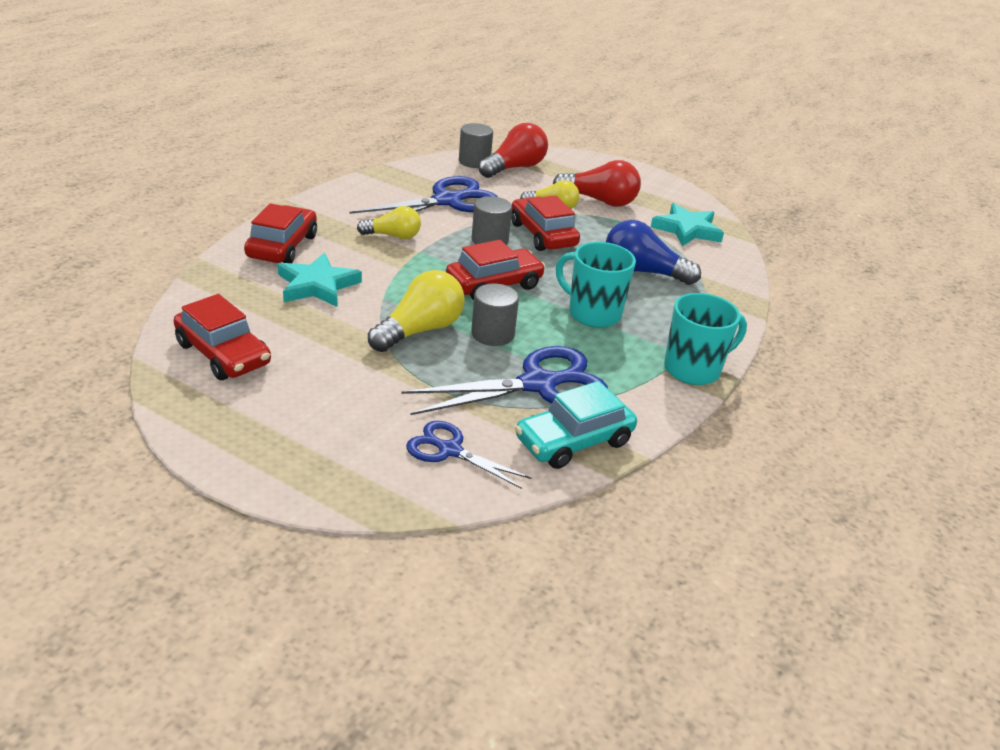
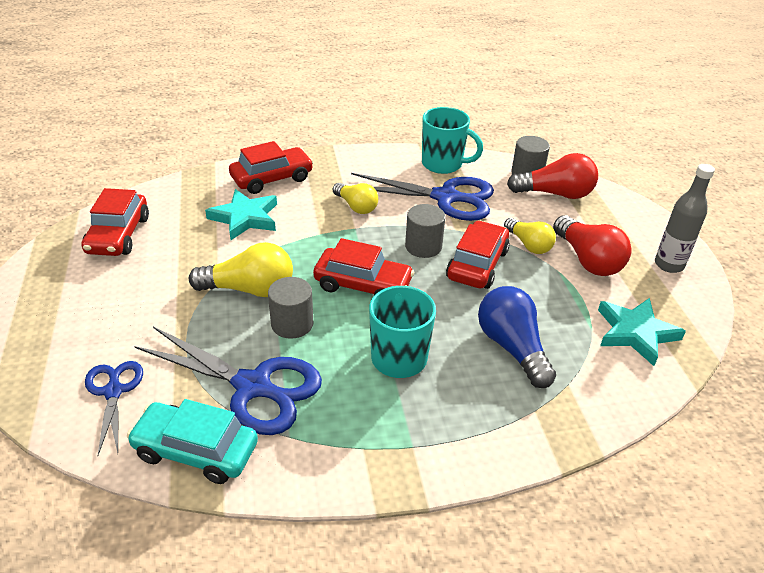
camera: 50 degrees right, 5 degrees up
(644, 183) = (669, 265): none -> grey bottle
(693, 369) = (397, 467): turquoise mug -> turquoise mug (443, 164)

